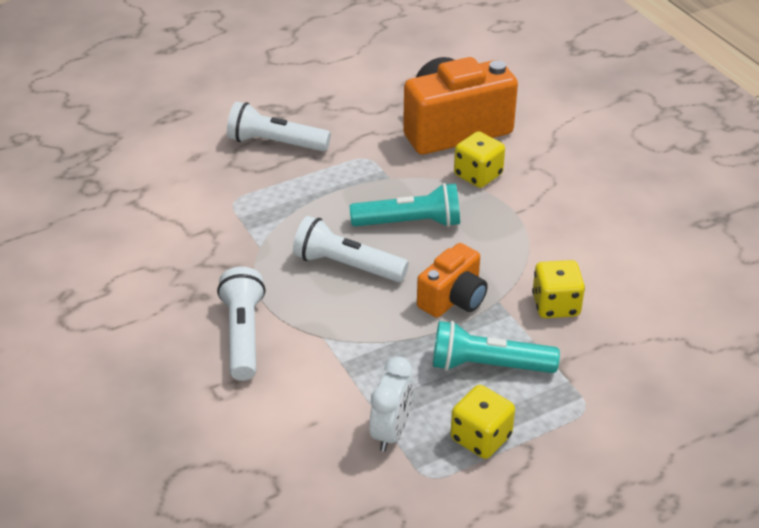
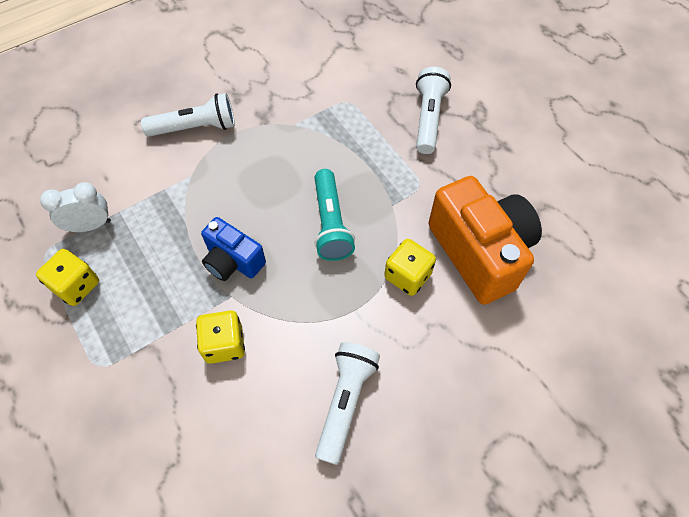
camera: 85 degrees right, 20 degrees up
(346, 265) = (273, 183): white flashlight -> white flashlight (345, 402)
(391, 432) = (90, 226): white clock -> white clock turned 150 degrees clockwise
(453, 299) = (233, 261): orange camera -> blue camera
(488, 365) = (153, 289): turquoise flashlight -> none

